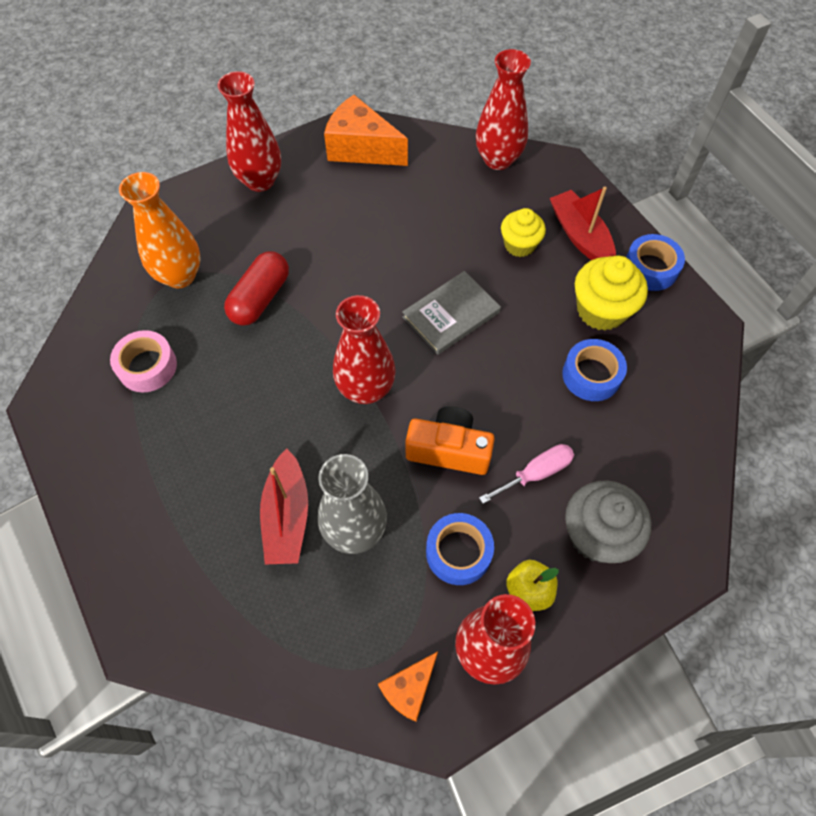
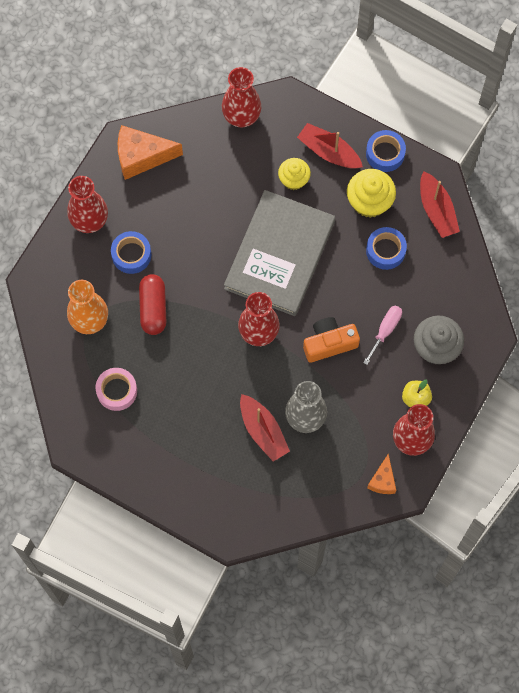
camera: 30 degrees left, 10 degrees up
(451, 315) = (279, 255): grey book -> grey book, size x1.91
(458, 552) = (368, 398): blue tape -> blue tape (131, 255)
(687, 361) = (437, 210): none -> red boat

